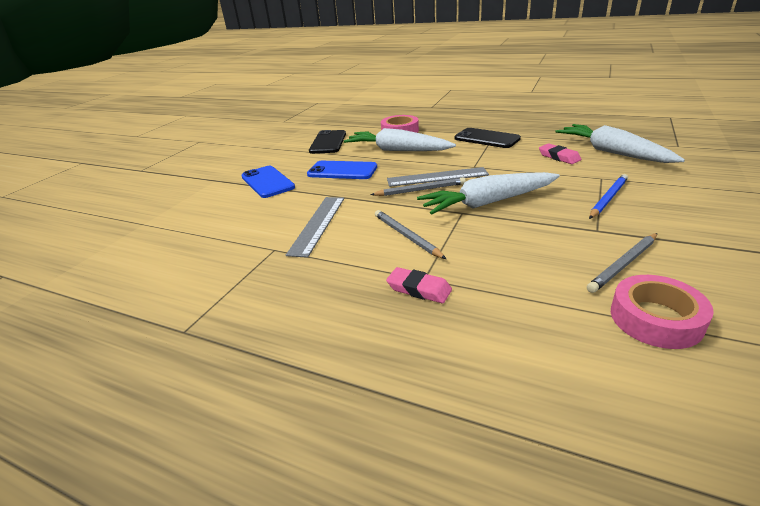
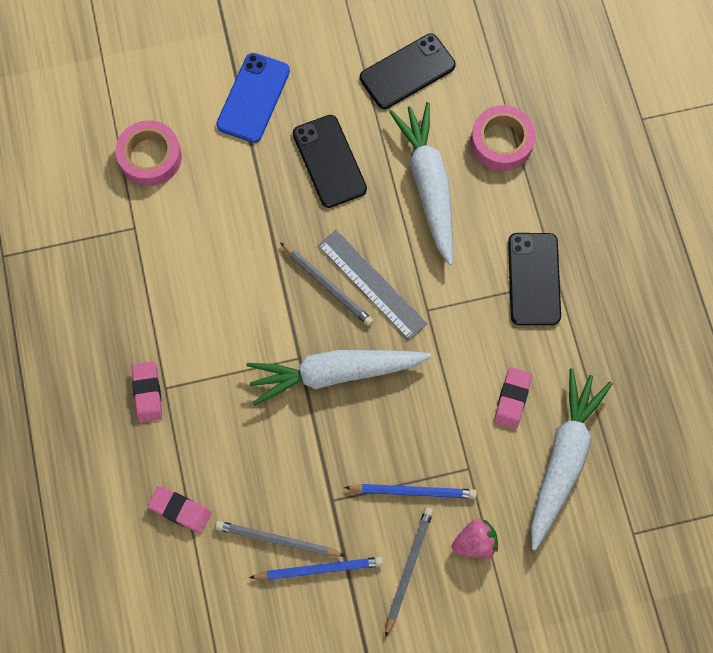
camera: 50 degrees right, 40 degrees up
(318, 224) = (196, 232): grey ruler -> none
(342, 171) = (329, 161): blue phone -> black phone
(407, 236) = (223, 332): grey pencil -> grey pencil (408, 569)
(488, 203) = (335, 373): white carrot -> white carrot turned 45 degrees counterclockwise
(559, 310) = (180, 510): none -> pink eraser
(655, 318) = (208, 581): pink tape -> pink tape (150, 157)
(664, 187) = (475, 542): none -> pink strawberry
(664, 252) = (319, 569): none -> blue pencil

